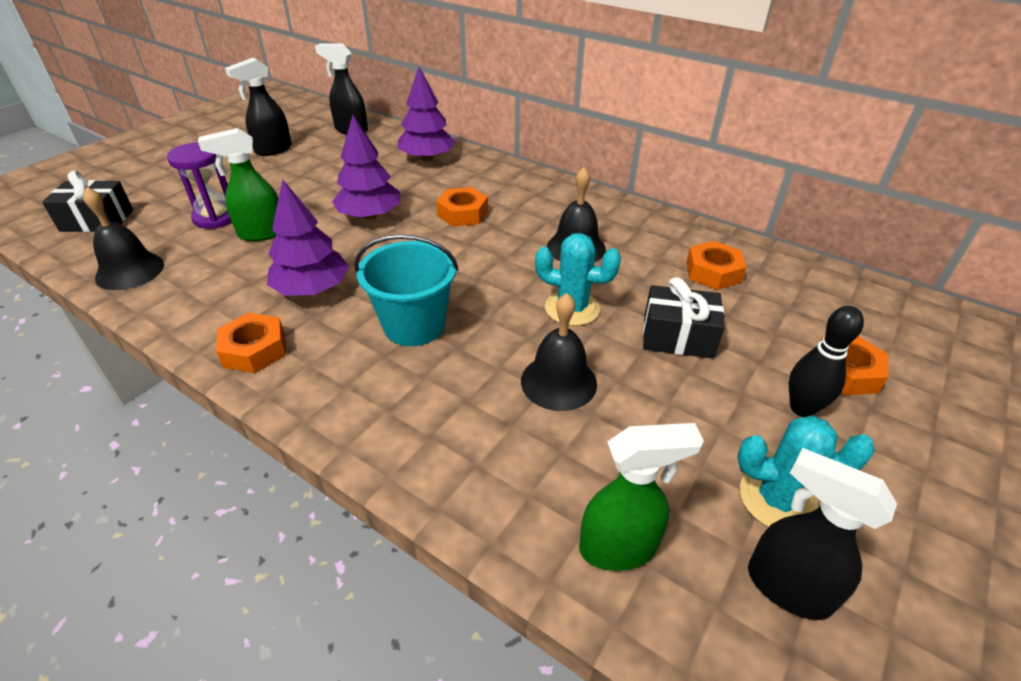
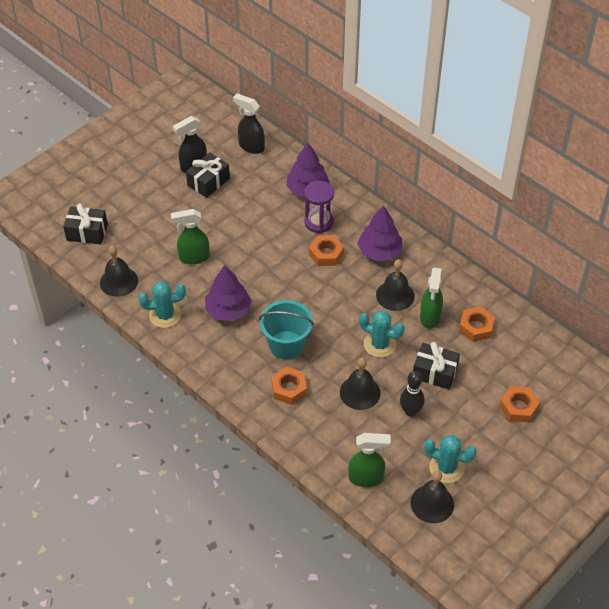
camera: 10 degrees right, 10 degrees up
(200, 306) = (165, 315): none -> turquoise cactus
(216, 217) = (163, 238): purple hourglass -> purple hourglass (318, 222)
(254, 350) = (199, 350): orange nut -> orange nut (289, 389)
(292, 161) = (208, 182): none -> black gift
(370, 216) = (263, 249): purple tree -> purple tree (379, 251)
(638, 267) = (430, 317): none -> green spray bottle
(786, 587) = (432, 503): black spray bottle -> black bell
(802, 408) = (482, 425): black bowling pin -> black bowling pin (410, 411)

